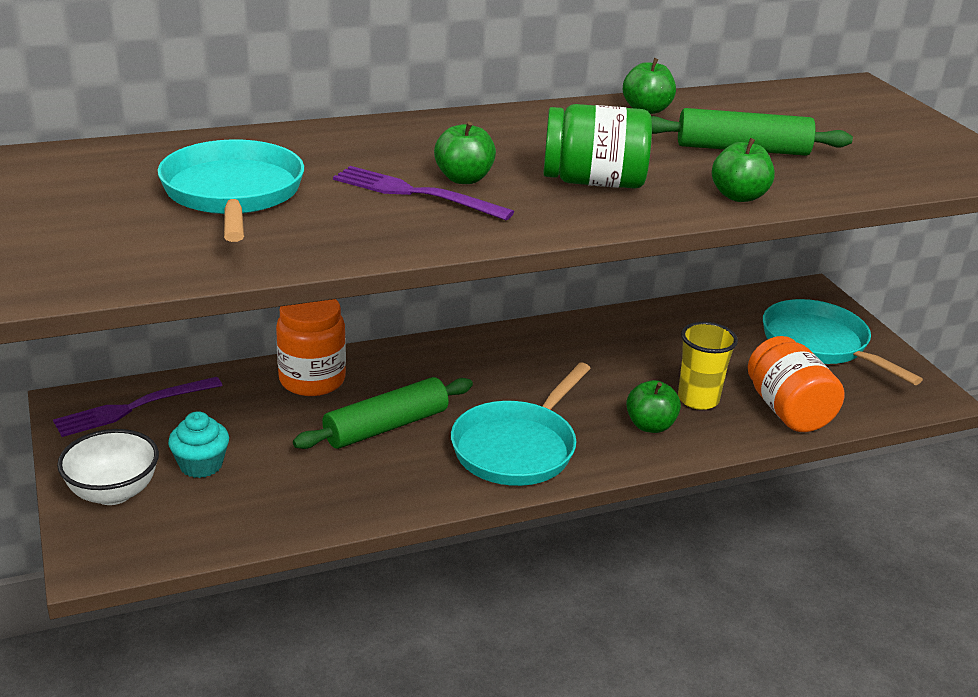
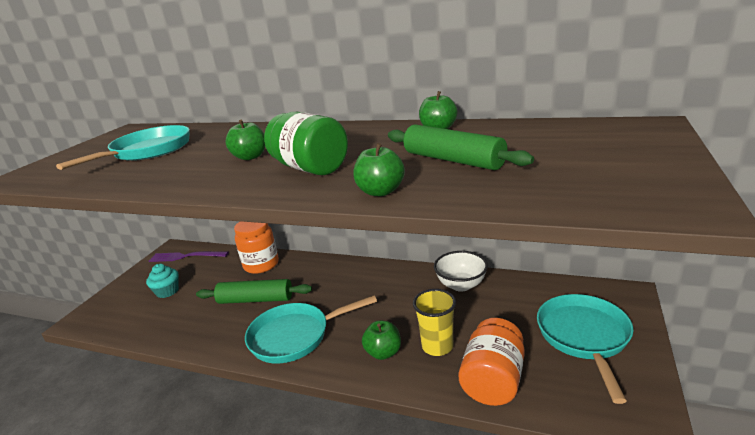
camera: 45 degrees right, 5 degrees down
(113, 493) = (126, 292): white bowl -> white bowl (461, 285)
(415, 193) = (212, 161): purple fork -> none

